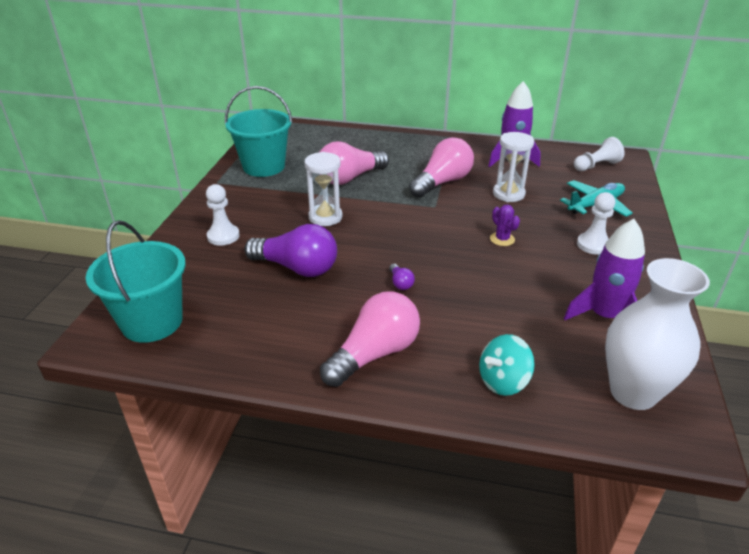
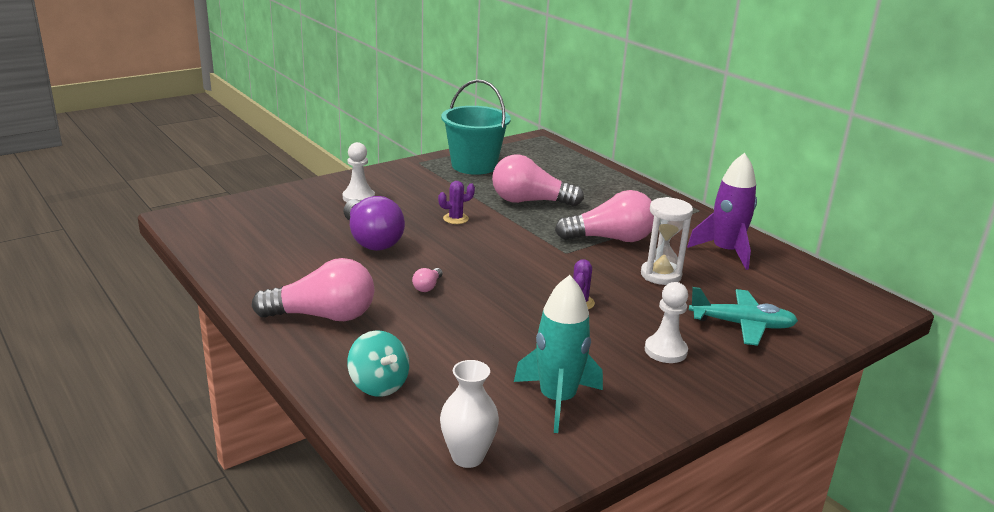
camera: 40 degrees right, 10 degrees down
(152, 322) = (227, 224): turquoise bucket -> none
(325, 217) = (455, 219): white hourglass -> purple cactus
(400, 283) = (427, 287): purple light bulb -> pink light bulb
(503, 381) = (378, 385): turquoise spinning top -> turquoise spinning top turned 135 degrees counterclockwise
(596, 166) = (821, 297): white pawn -> none
(604, 316) = (557, 400): purple rocket -> turquoise rocket
(633, 392) = (467, 457): white vase -> white vase, size x0.59

